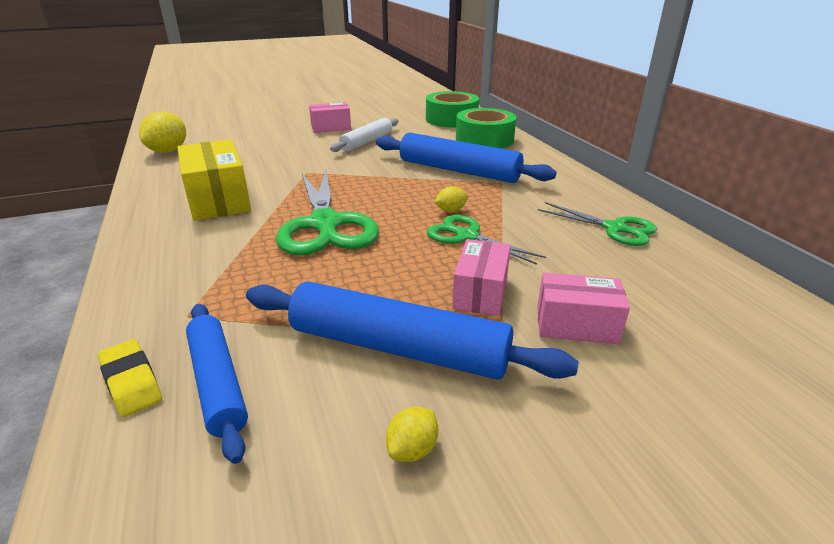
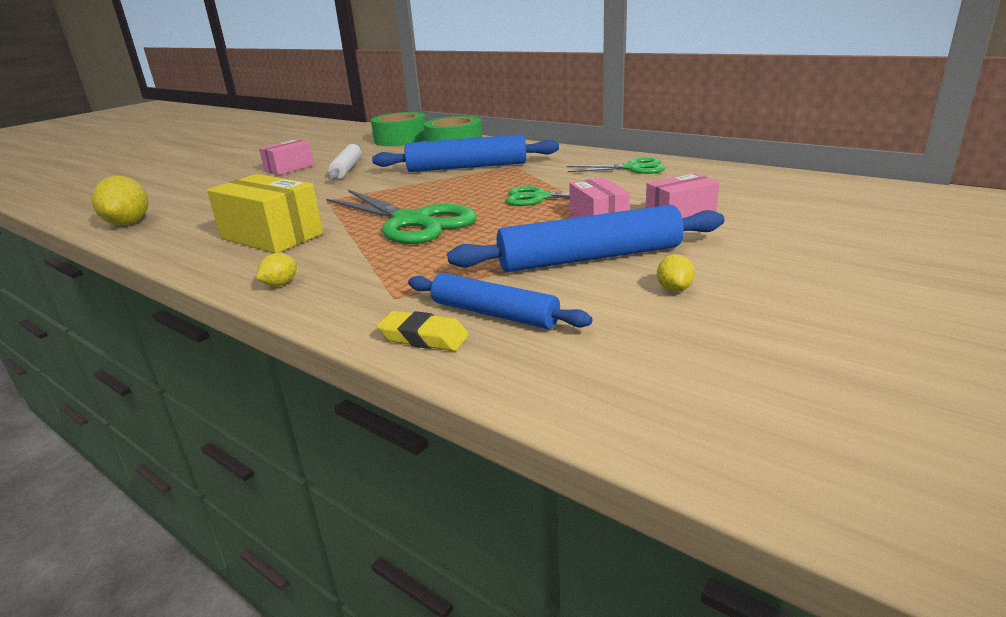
camera: 30 degrees left, 5 degrees down
(451, 211) = (502, 189): yellow lemon -> yellow lemon (280, 284)

